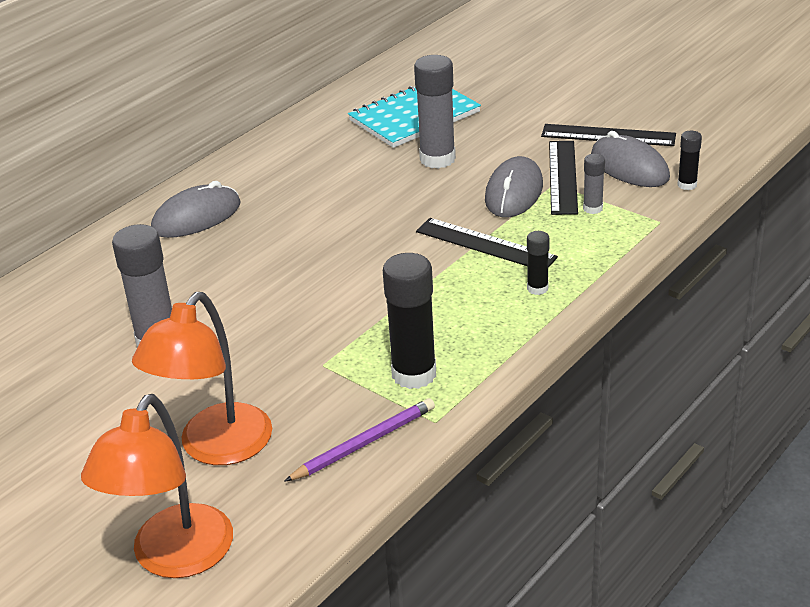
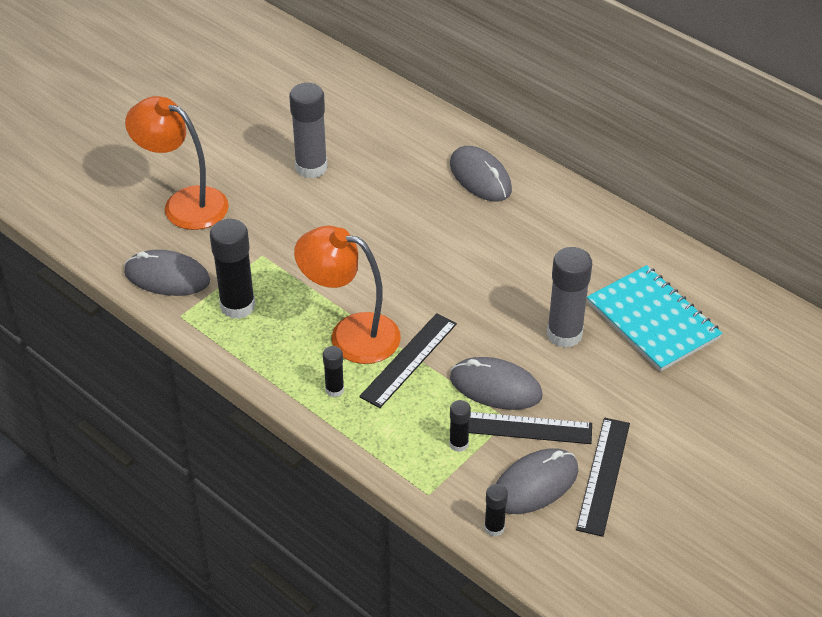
camera: 90 degrees right, 10 degrees up
(174, 558) = (88, 191): orange lamp -> orange lamp (351, 334)
(364, 443) = (167, 277): purple pencil -> grey mouse
(592, 208) = (458, 444): grey glue stick -> black glue stick

